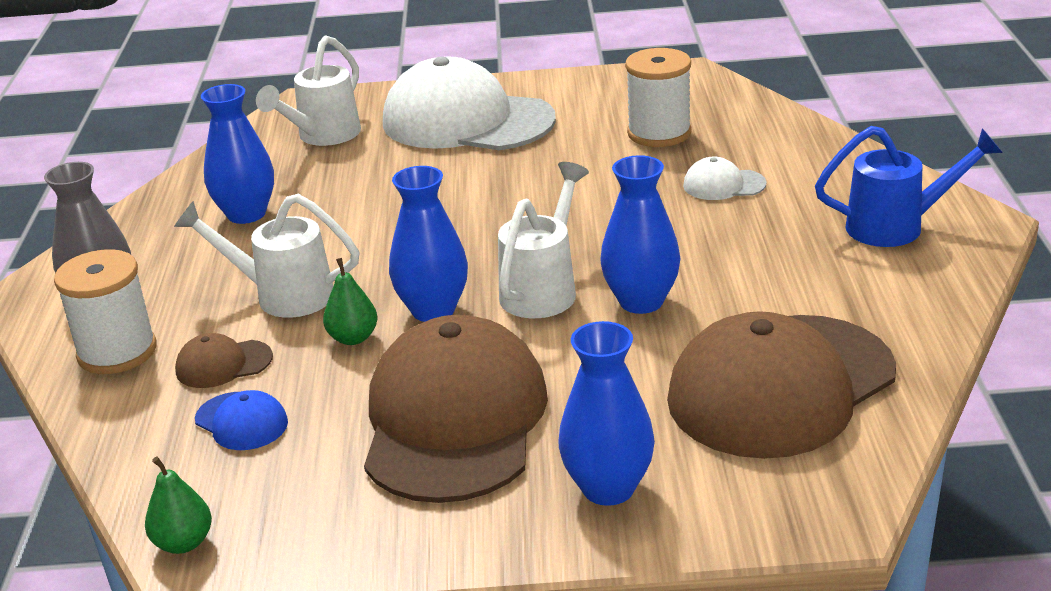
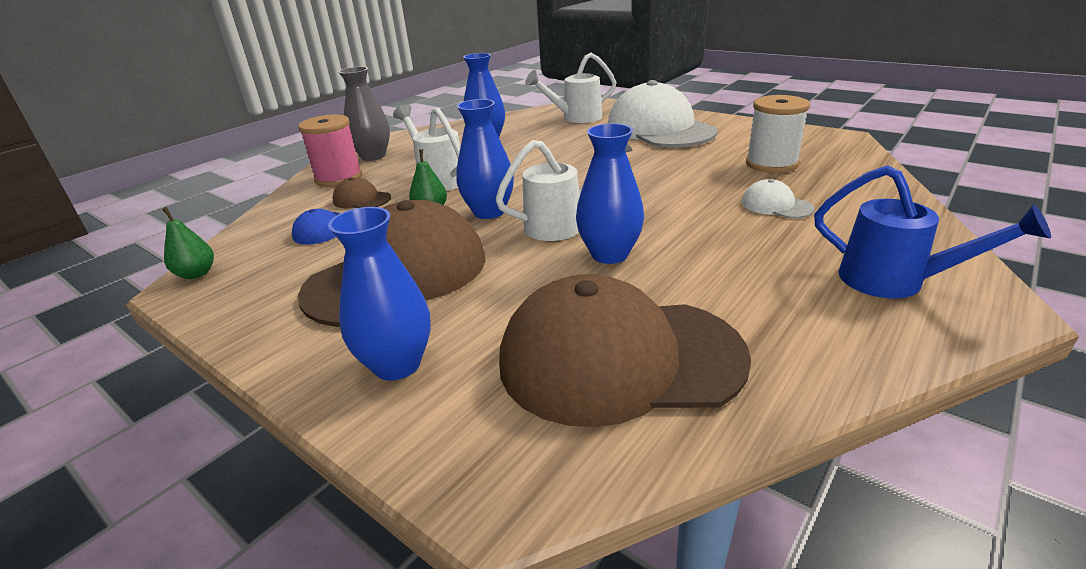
camera: 40 degrees right, 0 degrees up
(117, 352) = (338, 178): white spool -> pink spool

